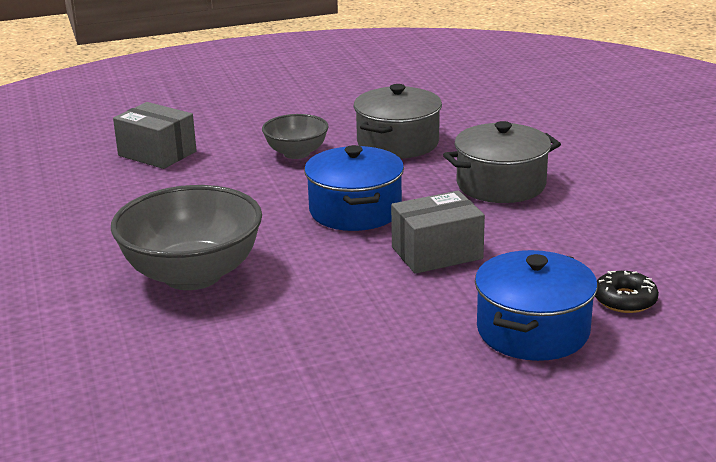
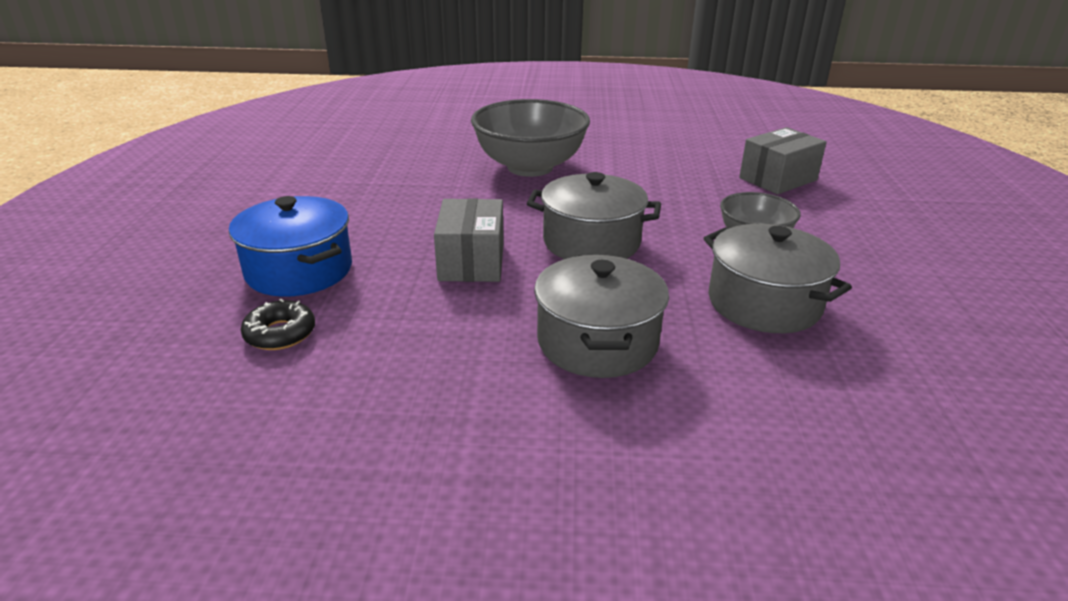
camera: 110 degrees right, 5 degrees up
(355, 211) = (591, 242): blue pot -> grey pot

